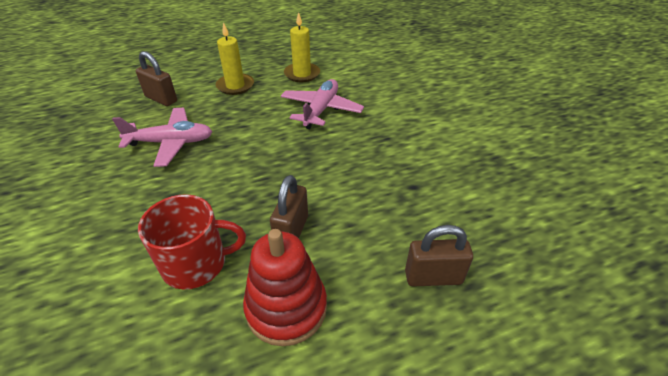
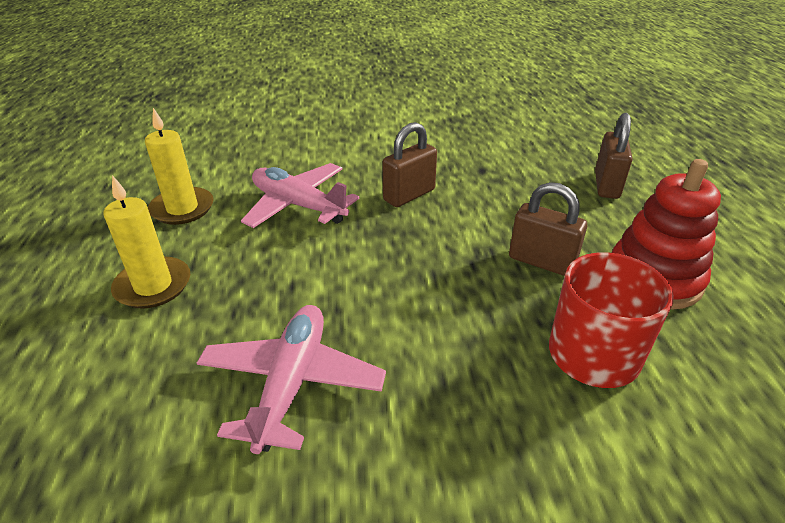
camera: 75 degrees left, 5 degrees down
(161, 99) = (109, 403): brown padlock -> brown padlock (409, 195)

